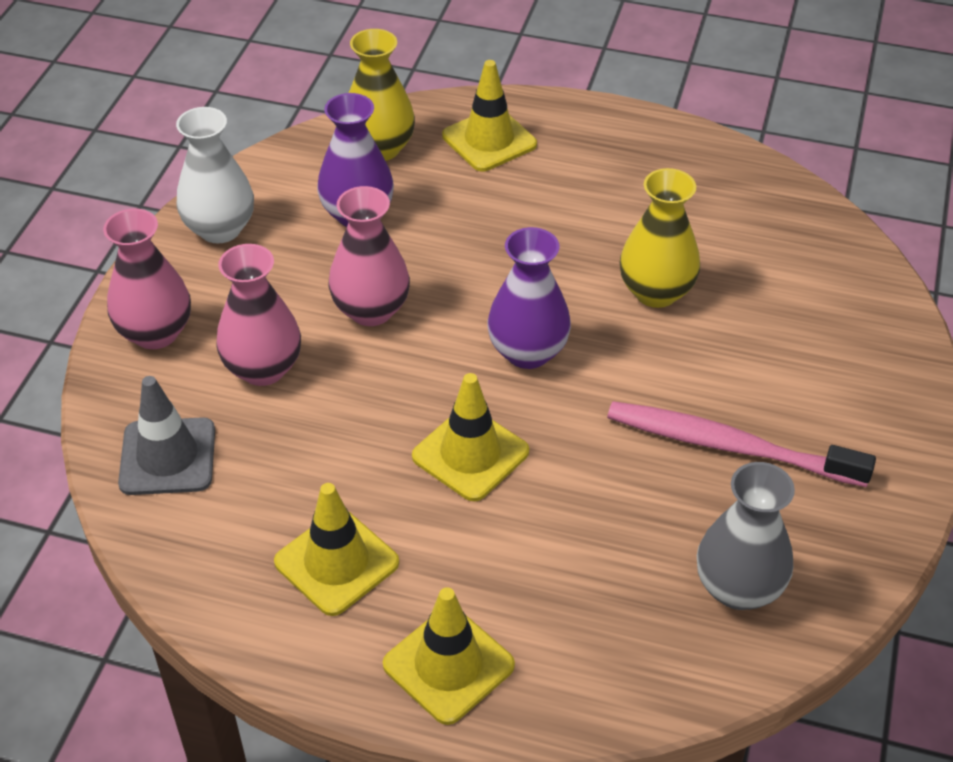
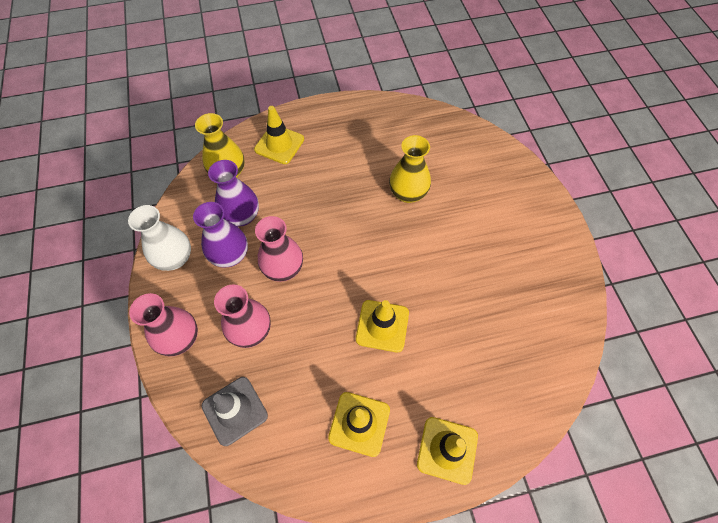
camera: 30 degrees left, 15 degrees up
(528, 352) = (372, 255): purple vase -> purple vase (230, 255)
(730, 446) = (490, 260): pink toothbrush -> none
(738, 588) = (540, 332): grey vase -> none

